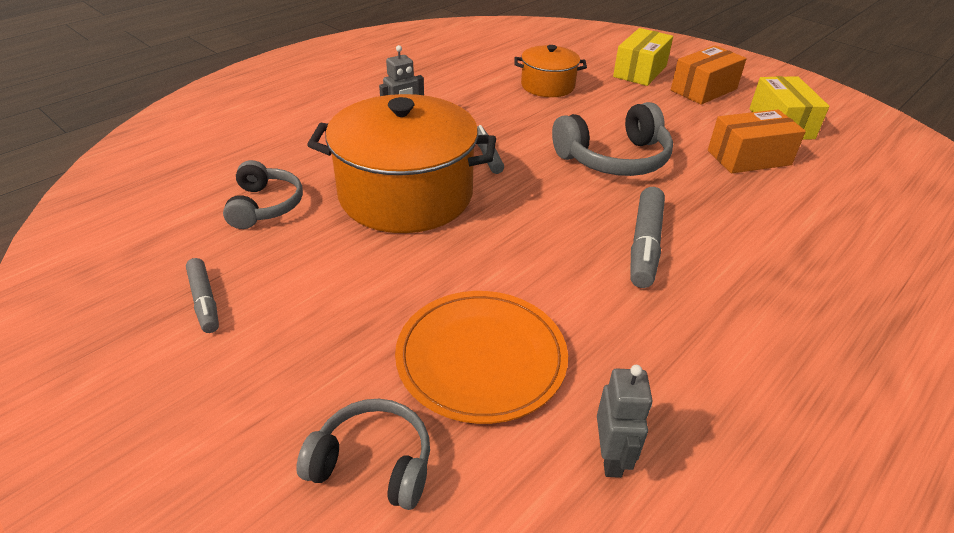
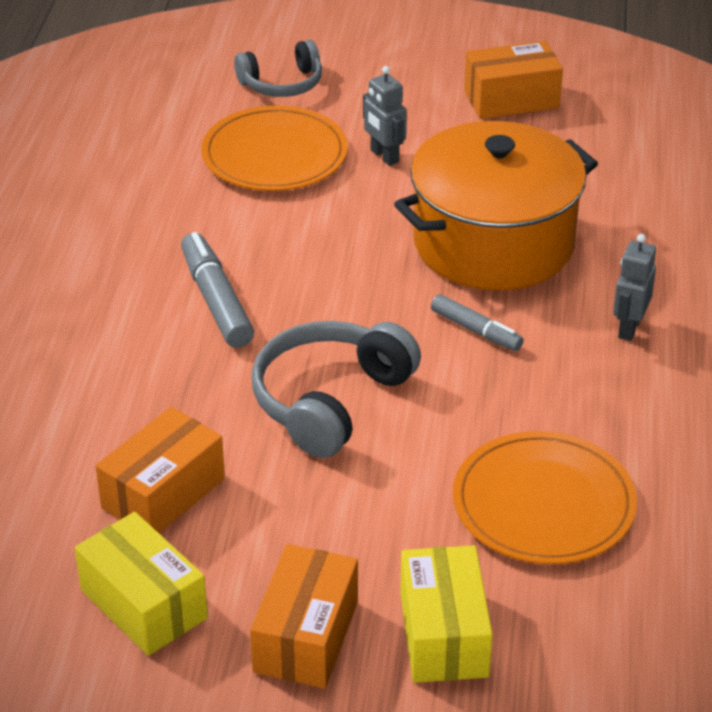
camera: 145 degrees right, 0 degrees up
(204, 301) = (511, 99): grey marker -> orange box
(265, 206) = (595, 173): grey headphones -> none
(547, 86) = (543, 503): orange pot -> orange plate
(611, 457) = (142, 144): grey robot -> grey robot (384, 156)

